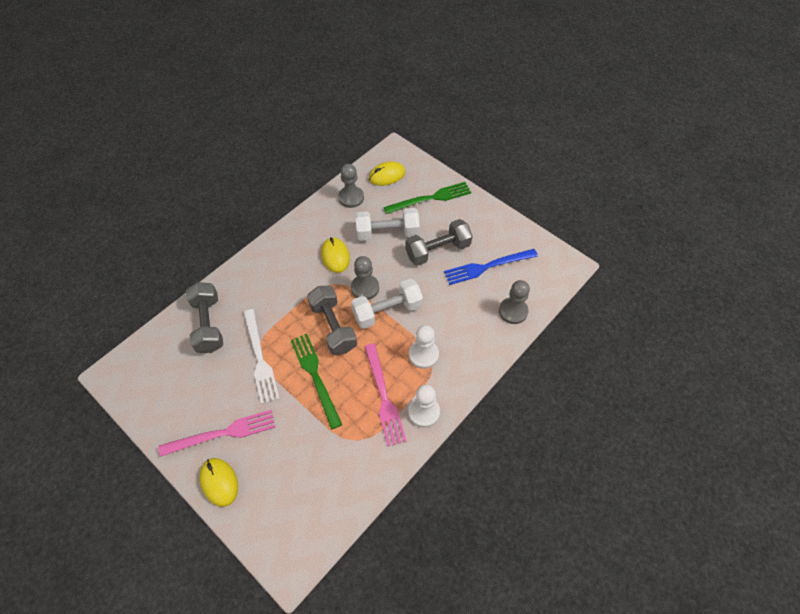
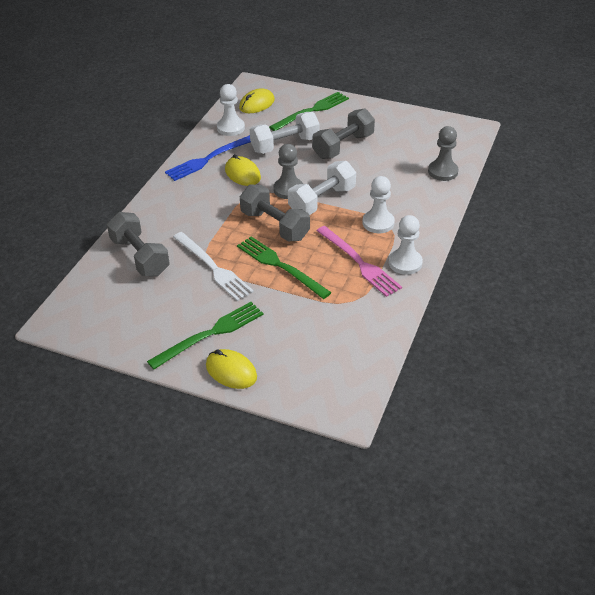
camera: 20 degrees left, 15 degrees down
(222, 433) = (210, 334): pink fork -> green fork
(351, 198) = (230, 128): grey pawn -> white pawn
(487, 266) = (398, 146): blue fork -> blue fork (208, 159)

